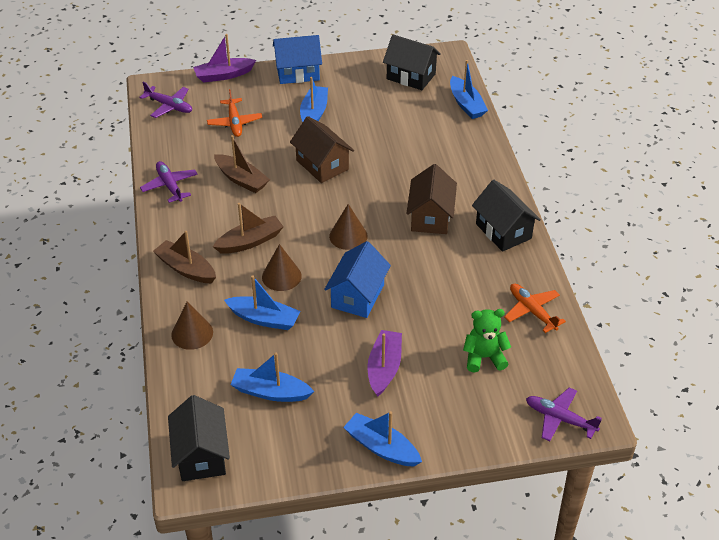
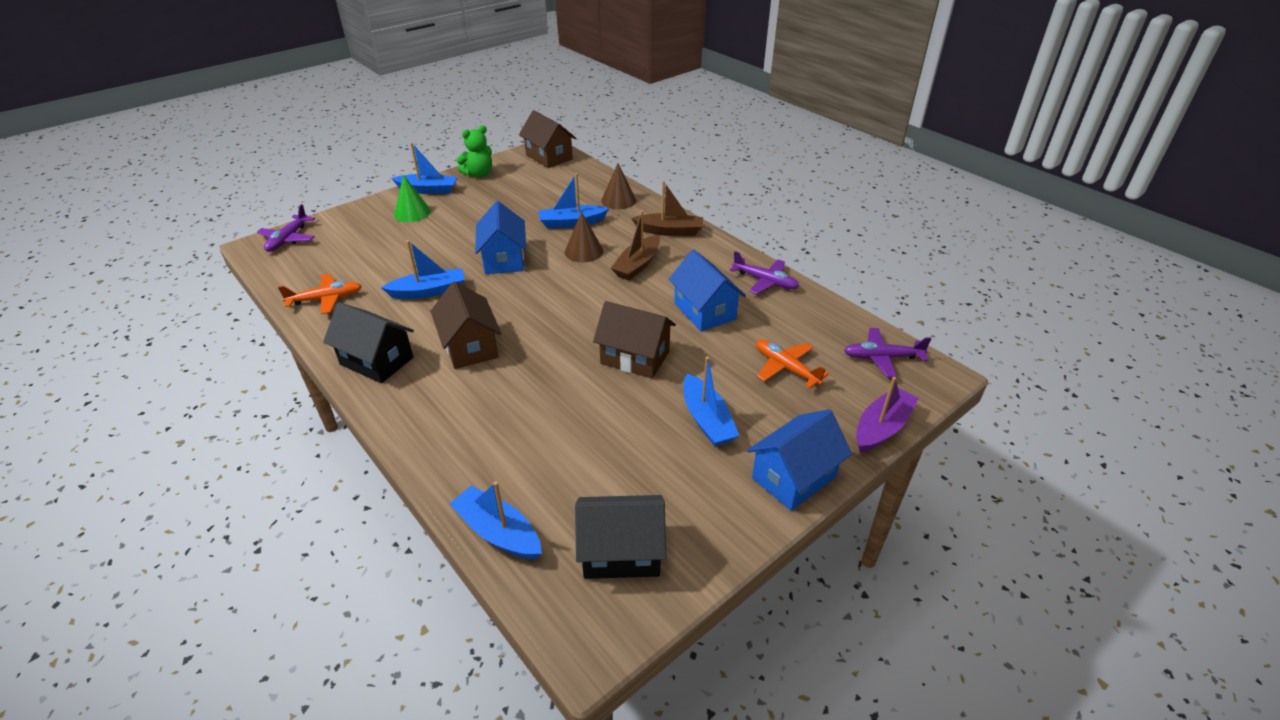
camera: 150 degrees right, 5 degrees down
(201, 455) = (549, 157): black house -> brown house
(241, 179) = (704, 311): brown boat -> blue house
(270, 392) = (529, 191): blue boat -> blue boat (429, 291)
(348, 236) = (548, 300): brown cone -> none
(384, 368) = (450, 225): purple boat -> none
(416, 409) = (412, 213): none -> green cone
(484, 357) = (365, 255): green teddy bear -> green teddy bear (479, 174)
(532, 311) = (326, 299): orange plane -> orange plane turned 45 degrees counterclockwise
(560, 419) = (288, 239): purple plane -> purple plane turned 105 degrees clockwise

